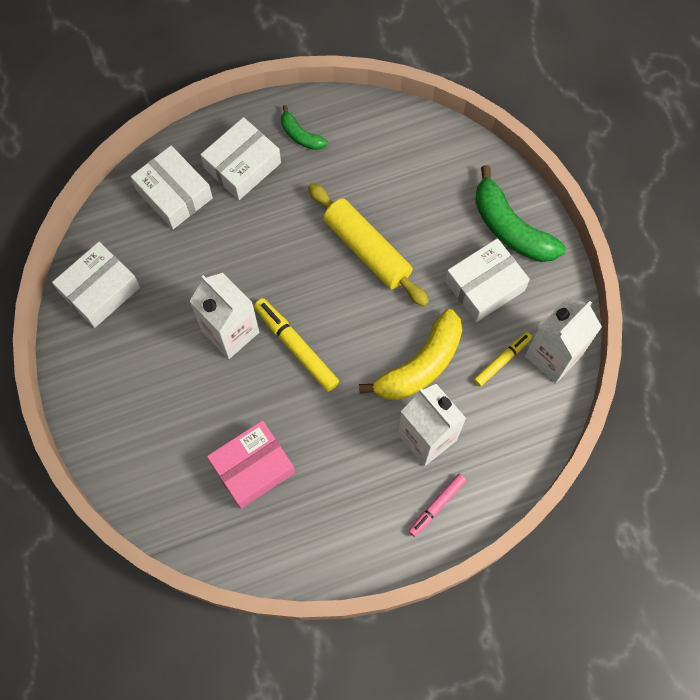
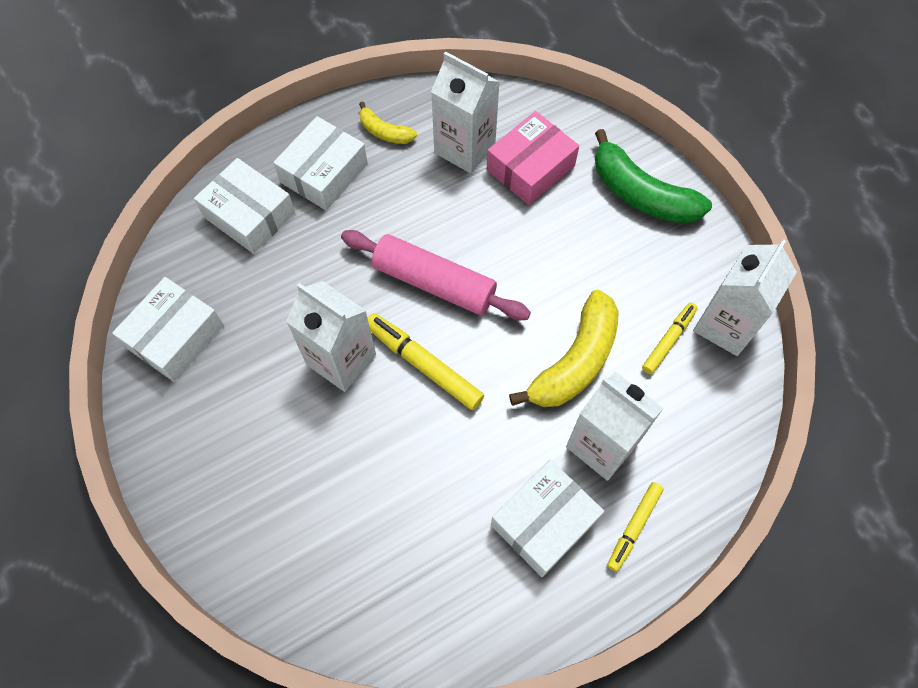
camera: 10 degrees left, 5 degrees down
(252, 468) = (397, 520): pink box -> pink box (530, 168)
(300, 135) = (384, 132): green banana -> yellow banana
(318, 279) = (434, 283): none -> pink rolling pin
(367, 161) = (464, 148): none -> white carton
(367, 249) = (484, 242): yellow rolling pin -> none
(437, 506) = (634, 527): pink marker -> yellow marker
(484, 286) = (628, 260): white box -> white box (544, 522)

